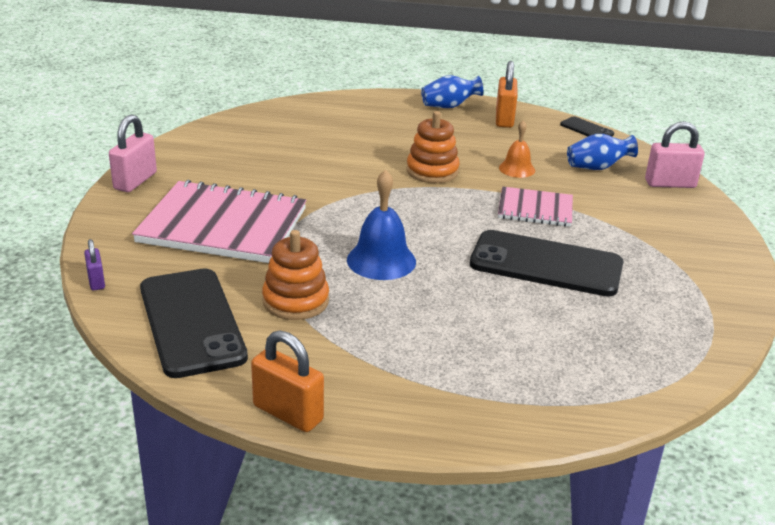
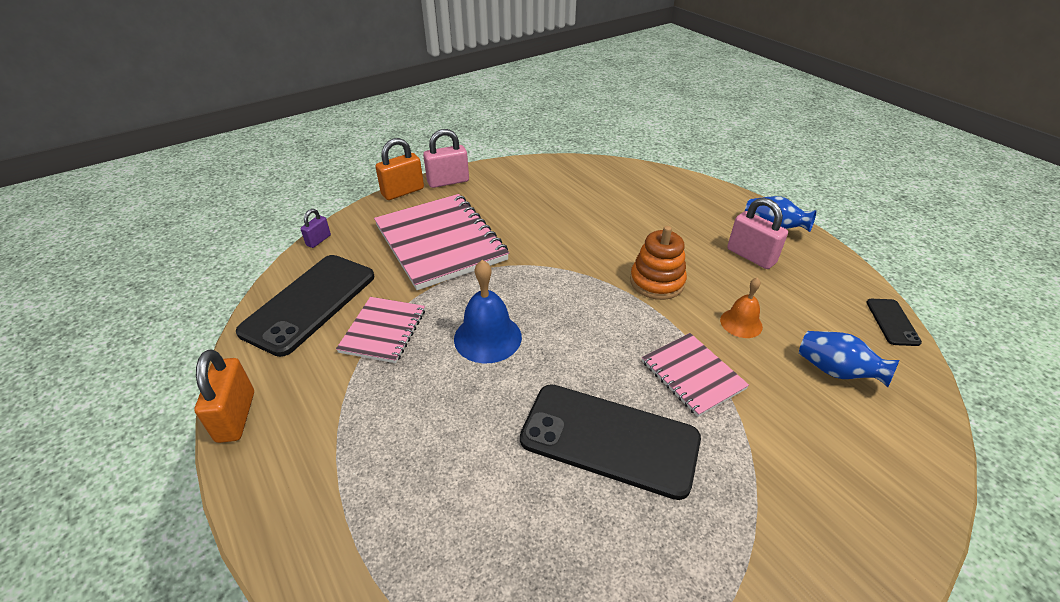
camera: 50 degrees right, 10 degrees up
(295, 301) = (383, 331): orange stacking toy -> pink notebook
(504, 119) = (810, 266): orange padlock -> orange padlock (403, 192)
(546, 264) = (609, 439): black phone -> black phone turned 45 degrees counterclockwise
(670, 184) = (904, 445): pink padlock -> pink padlock (751, 256)

